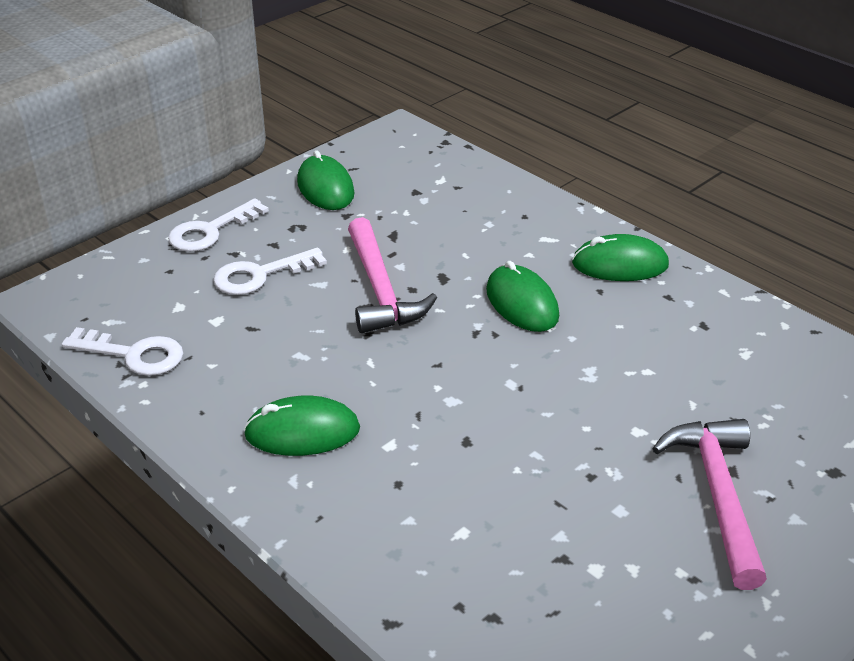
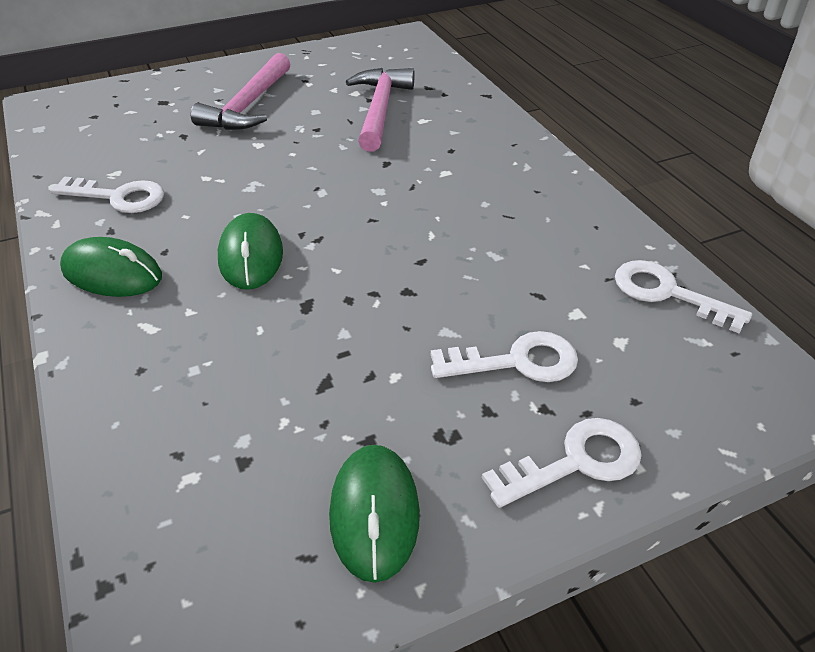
camera: 160 degrees left, 5 degrees up
(302, 432) = (511, 193): green mouse -> none
(380, 290) = (384, 306): pink hammer -> pink hammer (380, 109)
(704, 328) = (118, 197): none -> white key

